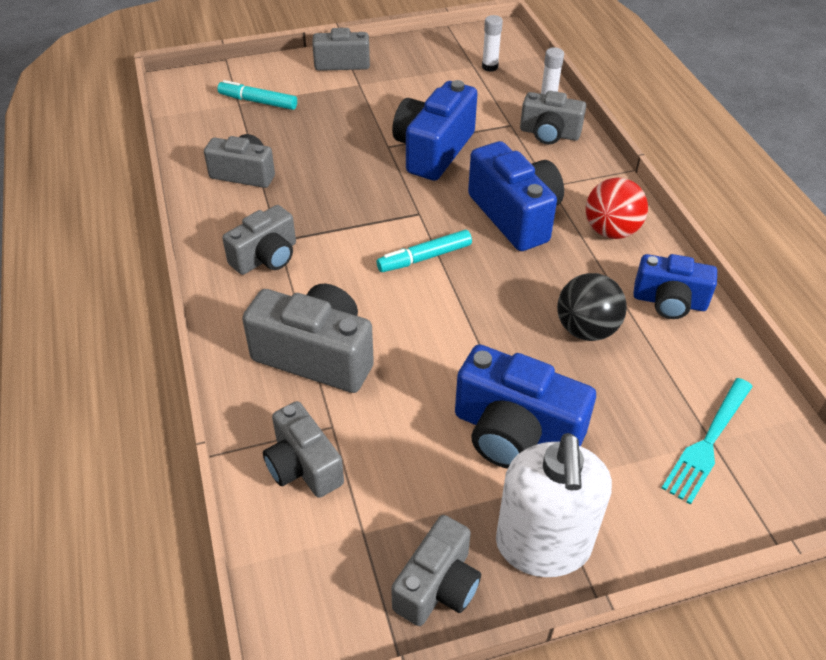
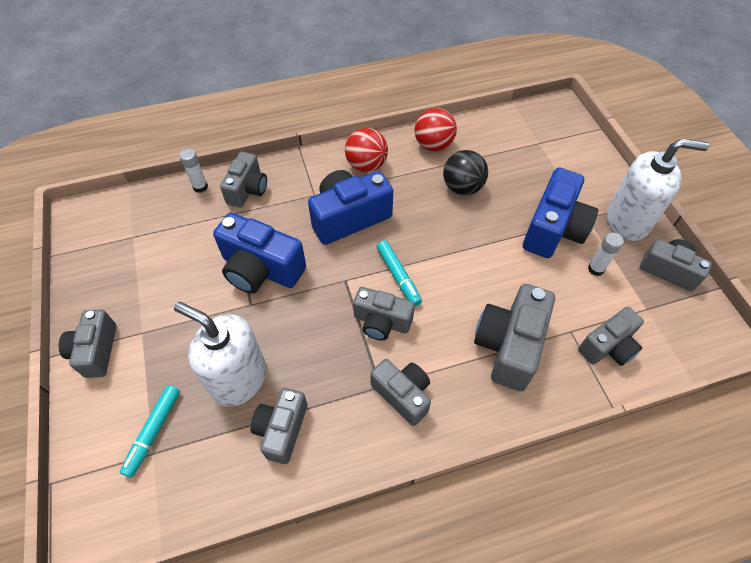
camera: 90 degrees left, 10 degrees up
(302, 144) = (239, 379): none -> white soap dispenser
(359, 242) = (381, 322): none -> grey camera
(490, 67) = (138, 224): white glue stick -> white glue stick (596, 269)
(669, 302) = (433, 145): blue camera -> red ball
(708, 442) = (540, 144): turquoise fork -> none

